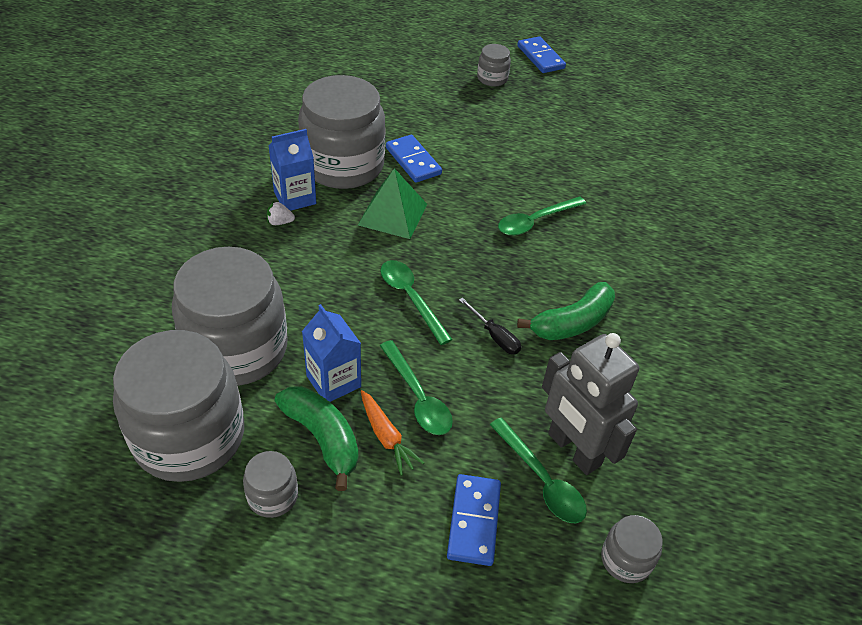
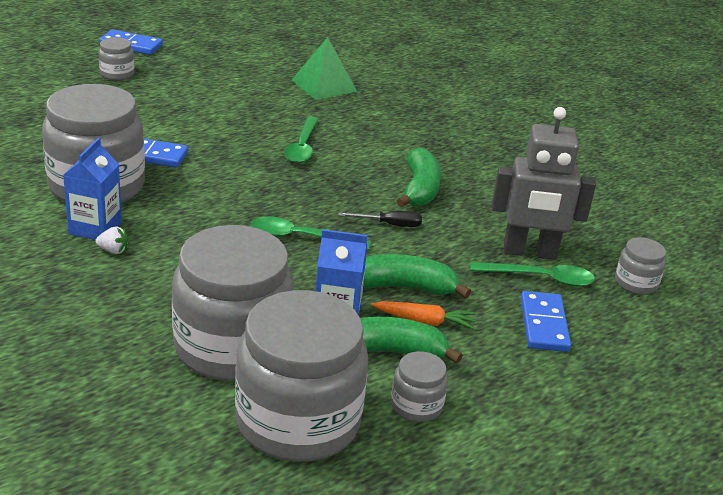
camera: 50 degrees left, 15 degrees down
(280, 222) = (113, 250): white strawberry -> white strawberry turned 120 degrees counterclockwise
(392, 214) = (196, 196): green pyramid -> green pyramid (324, 85)
(418, 397) = (404, 287): green spoon -> green banana
(473, 521) = (543, 324): blue domino -> blue domino turned 45 degrees clockwise

